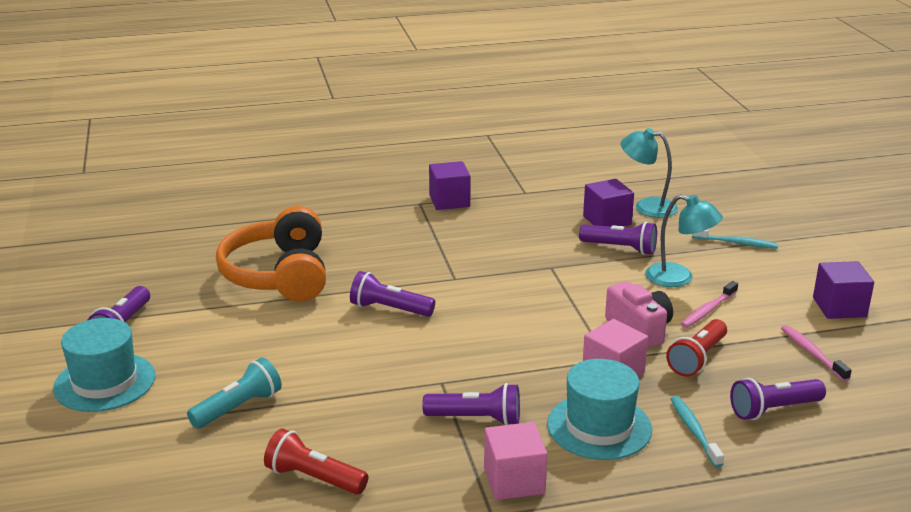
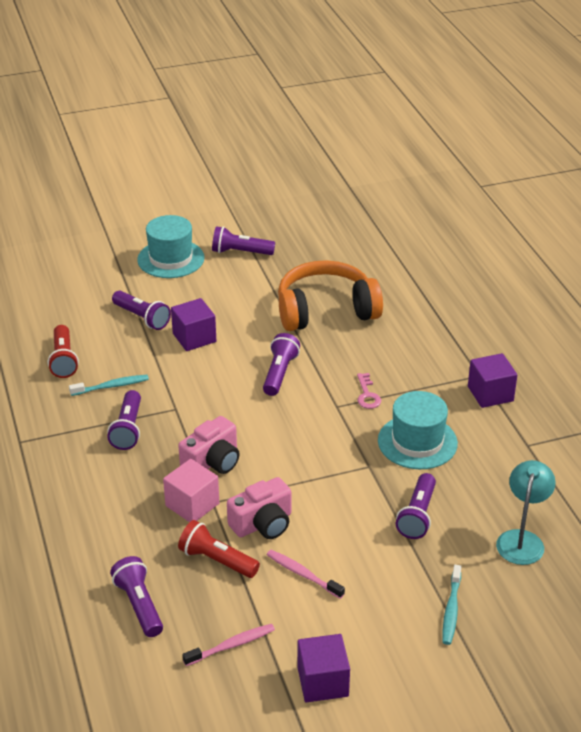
camera: 85 degrees right, 10 degrees up
(238, 407) = (142, 318): turquoise flashlight -> purple flashlight
(314, 478) = (64, 360): red flashlight -> red flashlight turned 150 degrees clockwise
(439, 260) = (367, 395): none -> pink key
(514, 480) = (54, 451): pink cube -> none
(541, 357) = (212, 461): none -> pink camera
(599, 427) = (117, 495): turquoise hat -> turquoise hat (417, 442)
(607, 220) = (478, 506): purple cube -> purple cube (194, 337)
(679, 278) = (363, 557): turquoise lamp -> none
(694, 431) = (109, 551): turquoise toothbrush -> turquoise toothbrush (111, 386)

